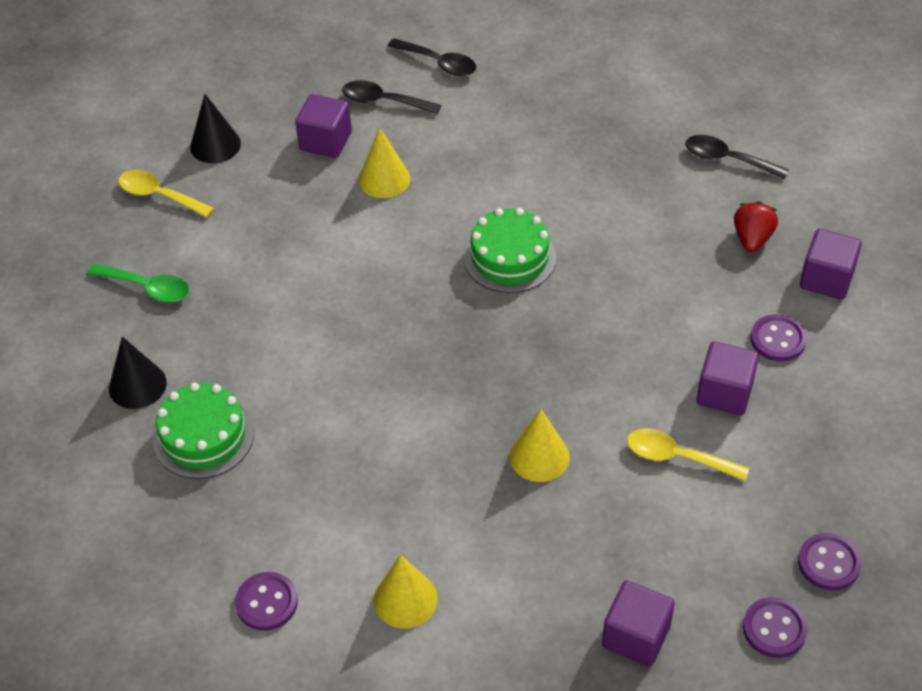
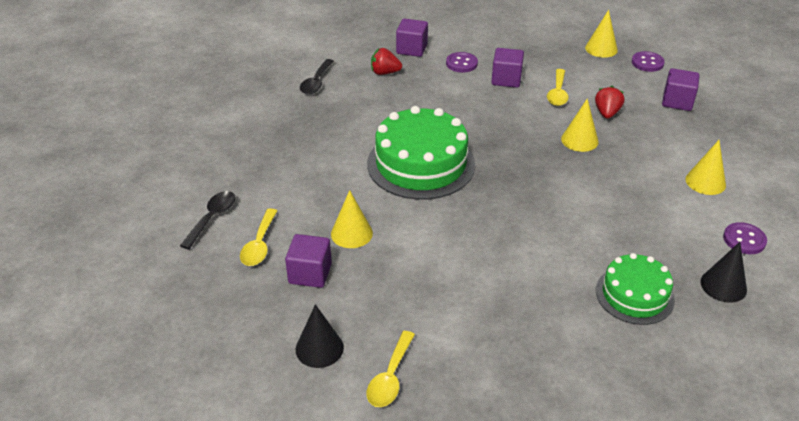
camera: 100 degrees left, 10 degrees down
(137, 385) = (605, 345): black cone -> black cone (723, 285)
(147, 288) = (502, 361): green spoon -> none
(383, 101) = (259, 245): black spoon -> yellow spoon
(510, 257) = (421, 164): green cake -> green cake, size x1.66
(610, 514) = (607, 113): none -> red strawberry
(828, 563) = (601, 49): purple button -> yellow cone

